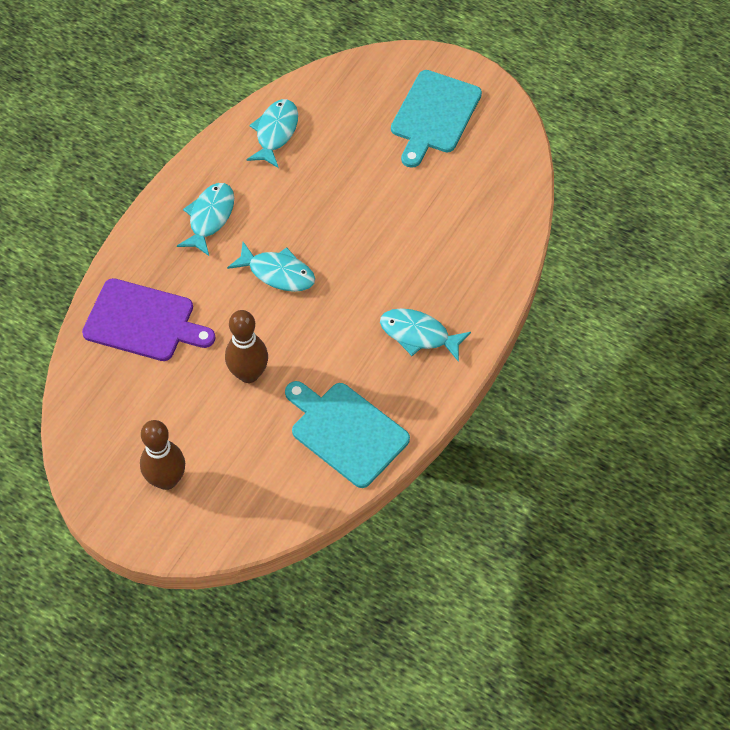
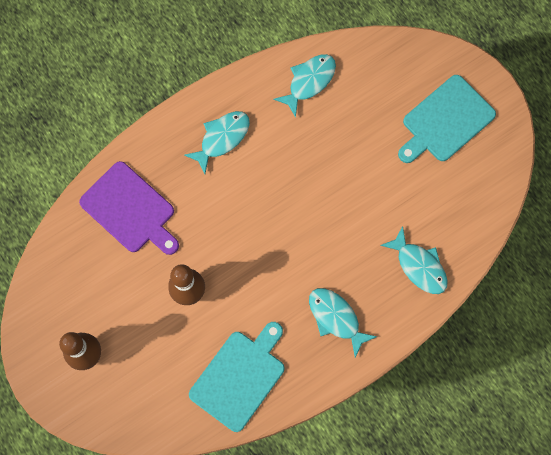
camera: 25 degrees right, 15 degrees up
(277, 273) = (252, 212): turquoise fish -> turquoise fish (419, 266)
(346, 431) = (240, 377): turquoise cutting board -> turquoise cutting board turned 60 degrees clockwise

